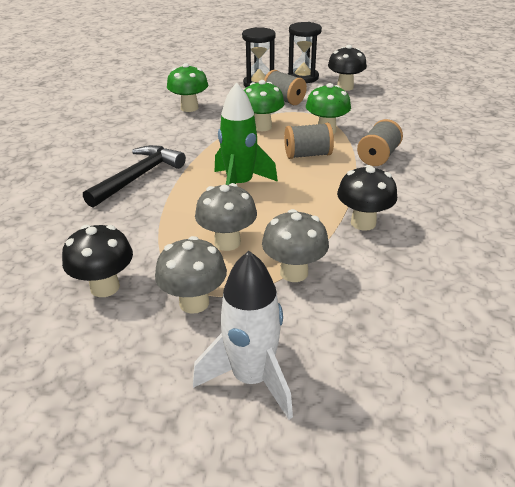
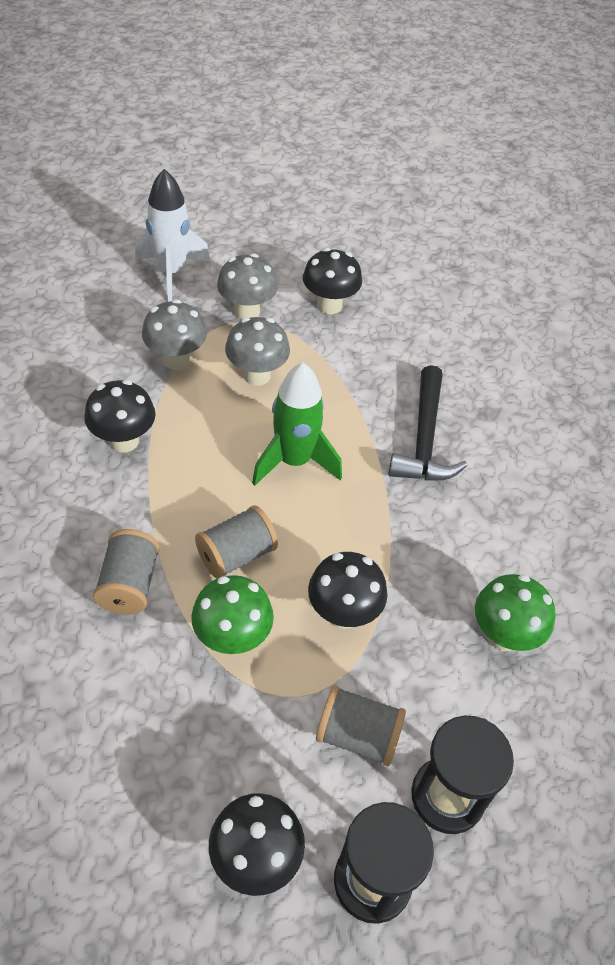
camera: 150 degrees right, 15 degrees up
(262, 127) = (343, 613): green mushroom -> black mushroom

